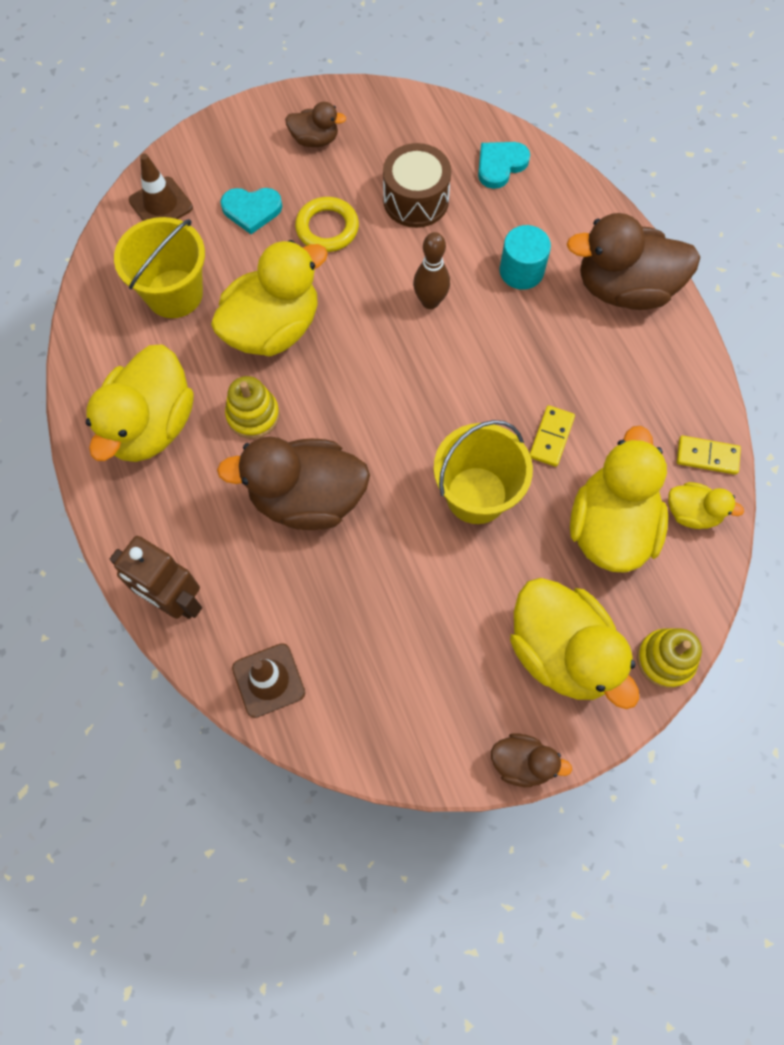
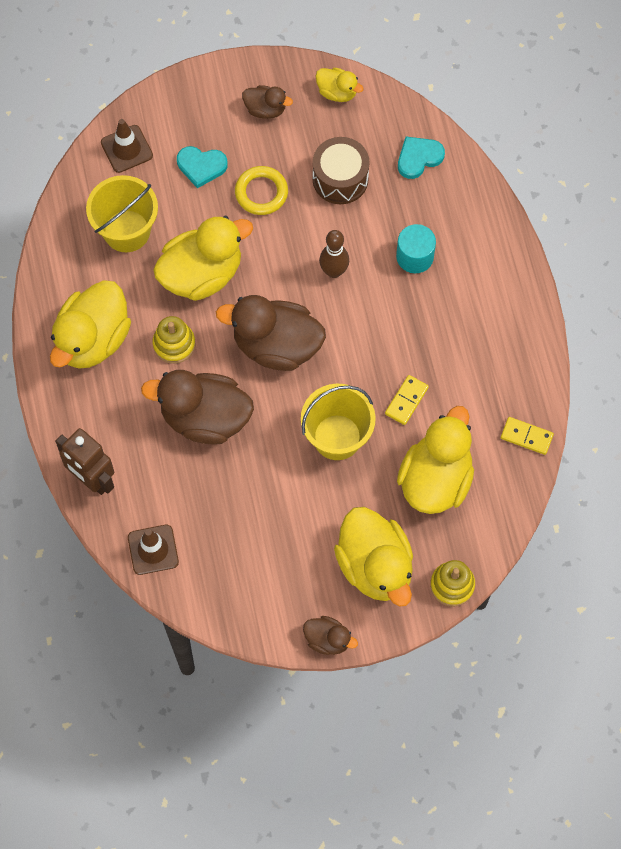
camera: 10 degrees right, 0 degrees up
(624, 288) = (496, 286): brown duck -> brown duck (276, 345)
(692, 513) = (502, 479): yellow duck -> yellow duck (337, 92)

